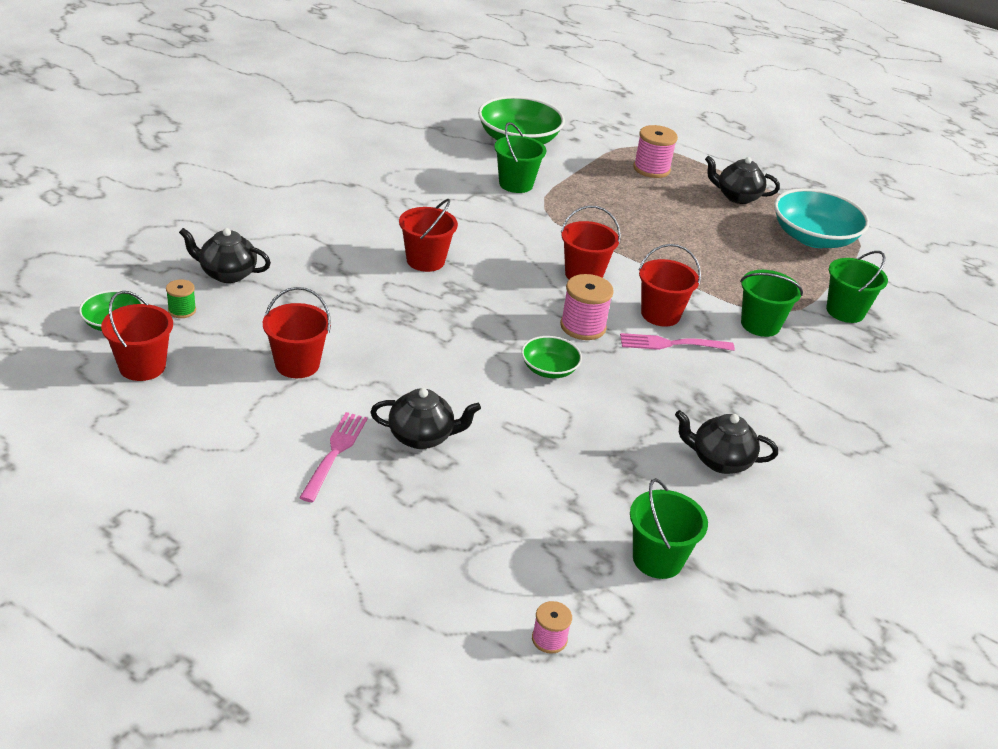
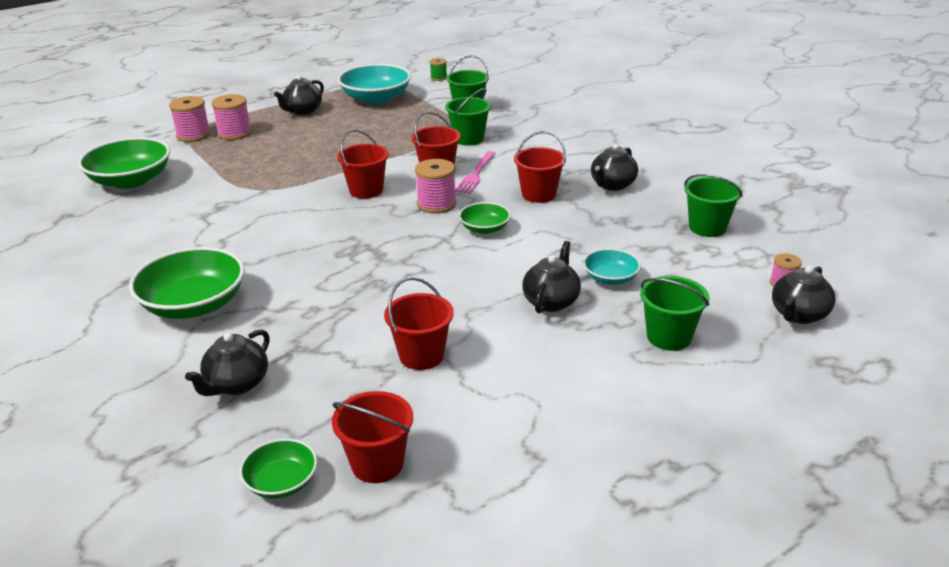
camera: 65 degrees left, 5 degrees down
(182, 310) = (287, 424): green spool -> green spool (438, 78)
(331, 225) = (194, 305): none -> green bowl
(334, 453) = (560, 350): pink fork -> none
(425, 261) = (295, 260): red bucket -> red bucket (538, 194)
(478, 654) = (798, 315): none -> black teapot
(489, 478) = (610, 278): none -> turquoise bowl
(516, 184) = (205, 195): green bucket -> green bucket (669, 337)
(629, 148) = (193, 135): none -> pink spool

